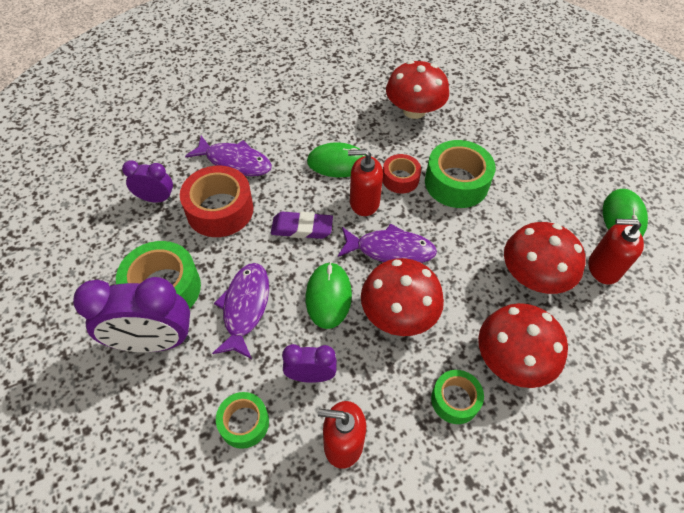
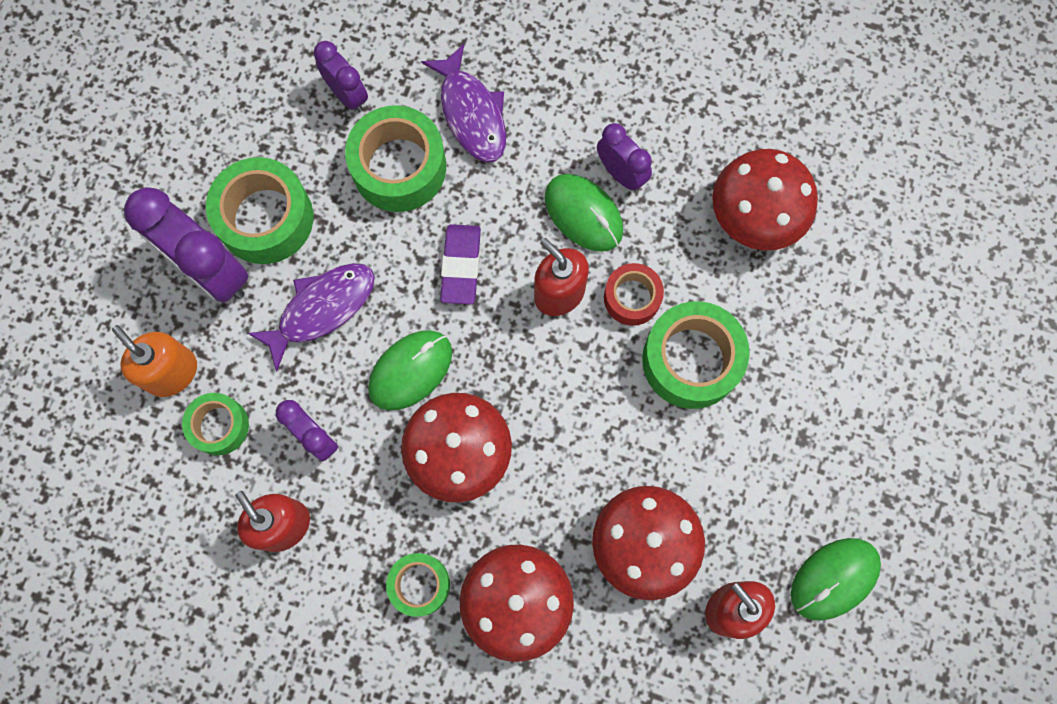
camera: 45 degrees right, 20 degrees up
(181, 419) = (172, 372): none -> orange soap dispenser
(220, 210) = (399, 167): red tape -> green tape
(302, 228) = (461, 266): purple eraser -> purple eraser turned 45 degrees clockwise
(336, 136) = (621, 173): none -> purple clock
(390, 250) = (526, 376): purple fish -> none

